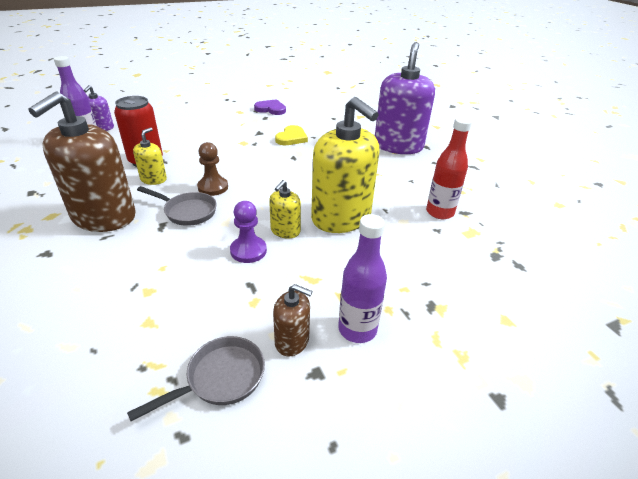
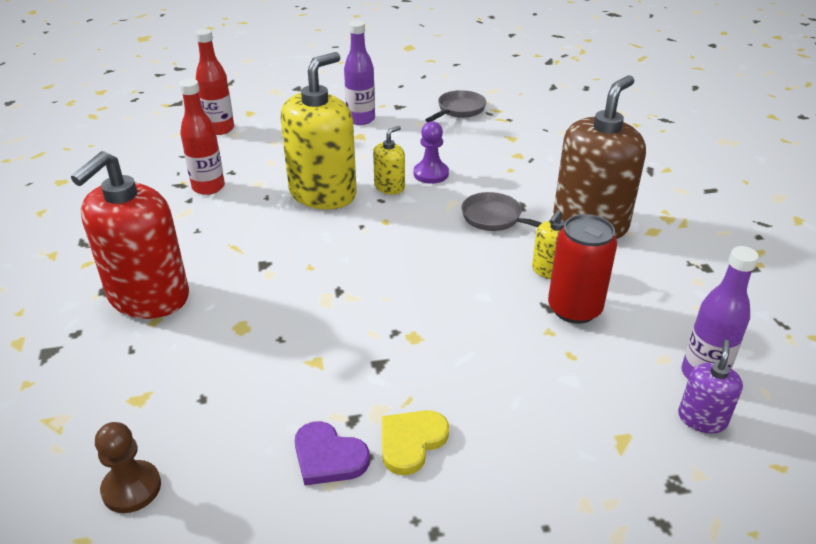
camera: 165 degrees left, 0 degrees up
(213, 187) = (466, 248): brown pawn -> brown pawn (131, 488)
(220, 378) = (459, 110): grey pan -> grey pan turned 150 degrees clockwise
(291, 138) = (322, 340): yellow heart -> yellow heart (411, 442)
(292, 341) = (409, 119): brown soap dispenser -> none
(341, 218) = (323, 193): yellow soap dispenser -> yellow soap dispenser turned 60 degrees clockwise
(398, 146) = (148, 297): purple soap dispenser -> red soap dispenser
(508, 284) = (220, 129): none -> red bottle

